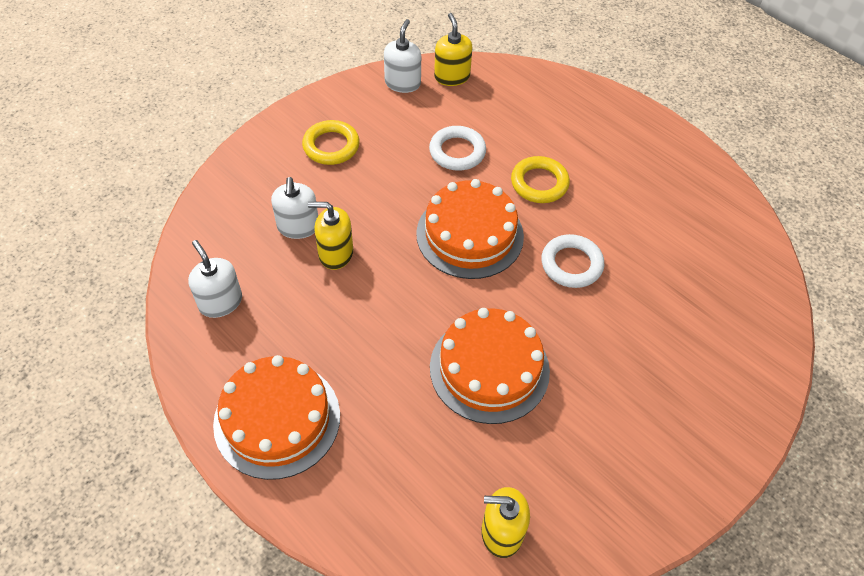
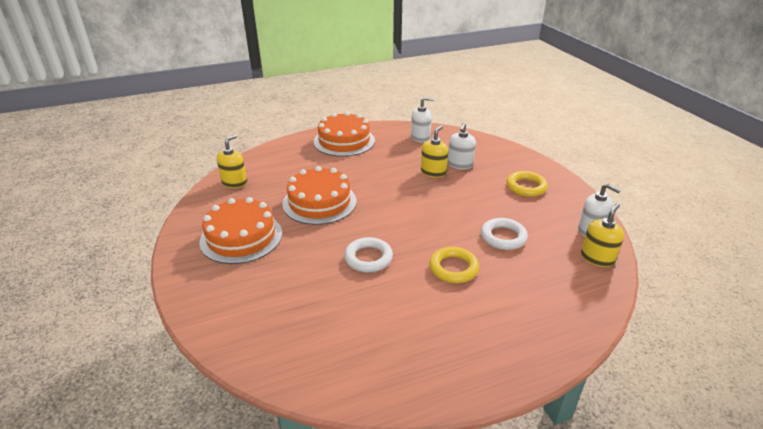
camera: 115 degrees right, 20 degrees down
(298, 227) = (460, 164): white soap dispenser -> white soap dispenser turned 90 degrees counterclockwise
(452, 76) = (597, 258): yellow soap dispenser -> yellow soap dispenser turned 60 degrees counterclockwise
(469, 234) = (420, 221): orange cake -> orange cake (241, 237)

